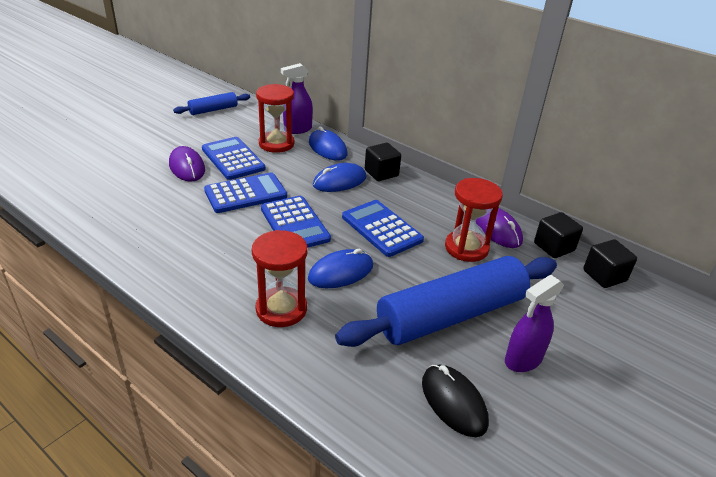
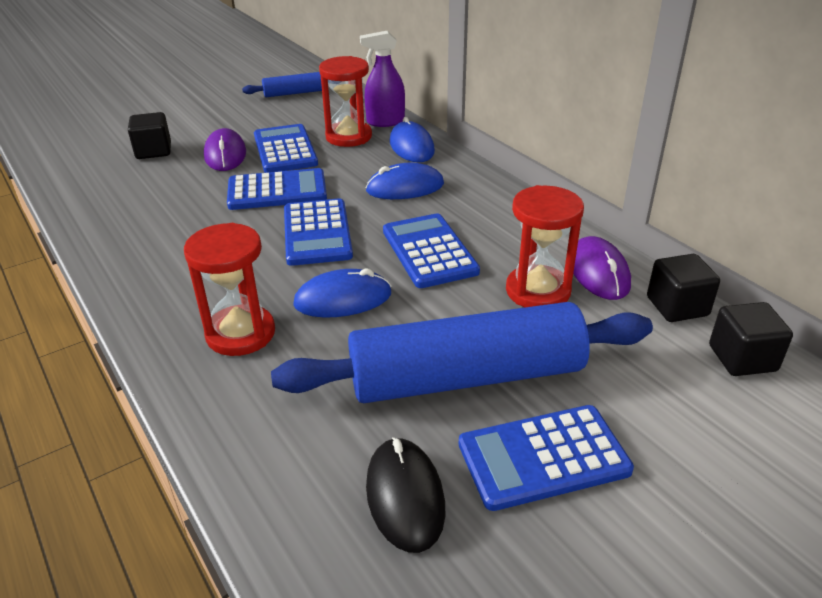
camera: 20 degrees right, 0 degrees up
(381, 173) = (467, 182): black cube -> black cube (153, 151)
(523, 360) = (543, 457): purple spray bottle -> blue calculator

